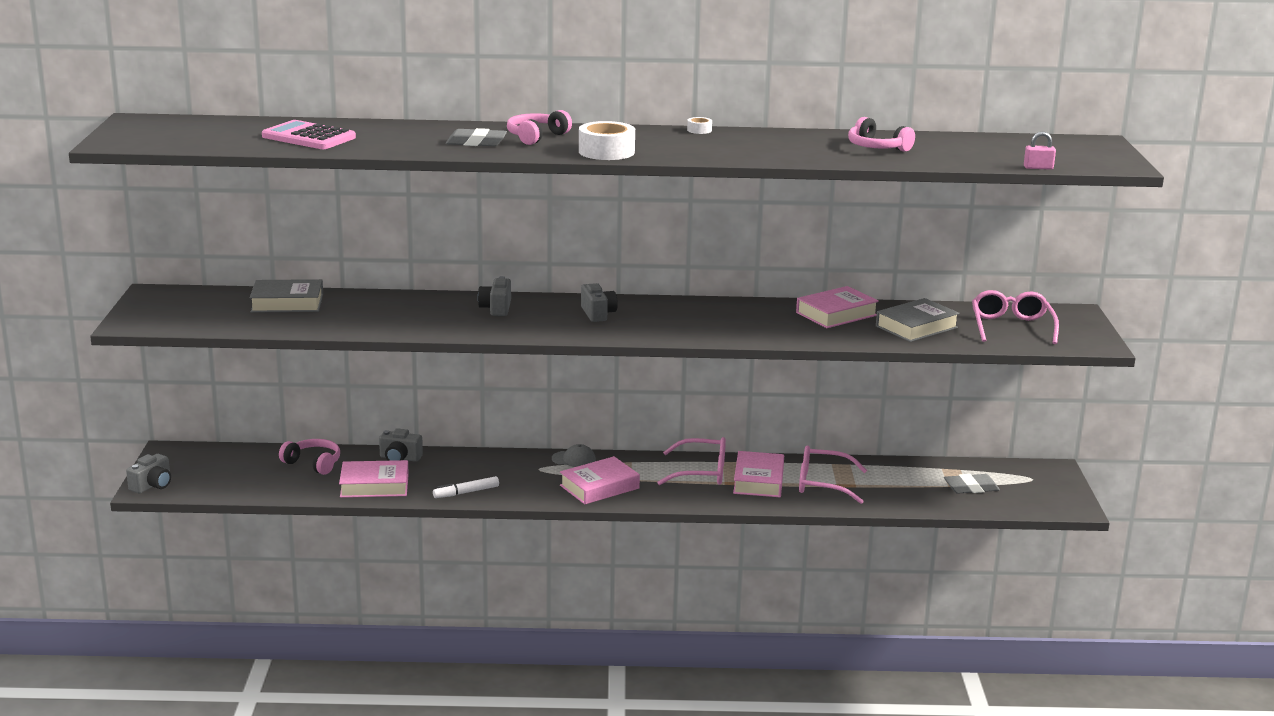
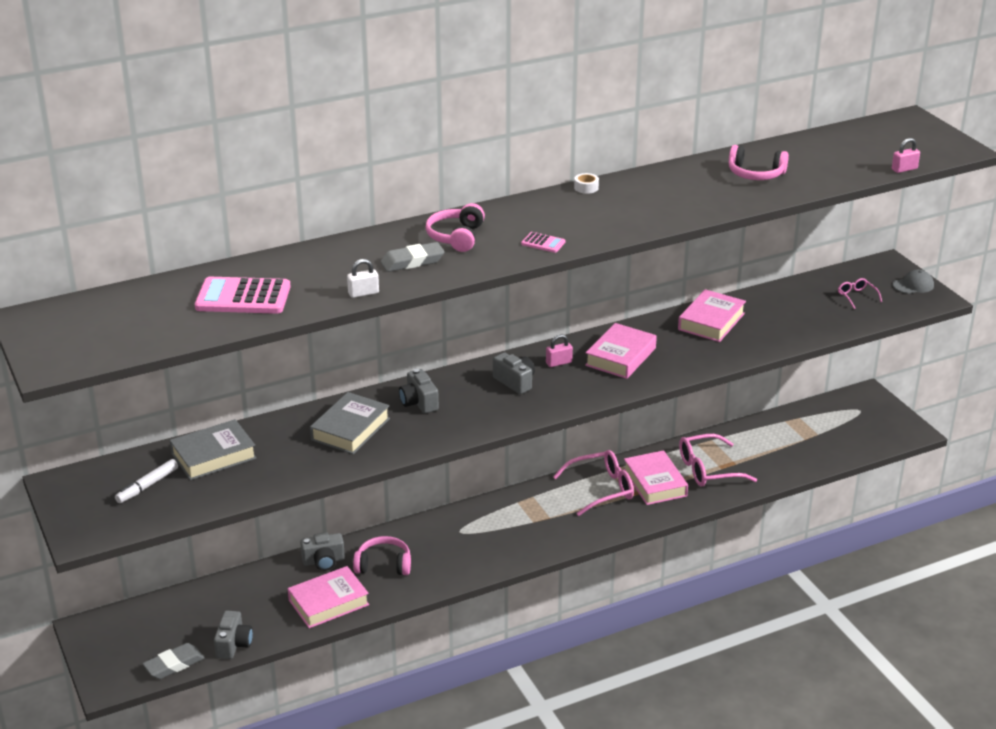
camera: 25 degrees left, 10 degrees up
(152, 485) = (110, 677): grey camera -> grey camera (234, 644)
(313, 463) = (246, 595): pink headphones -> pink headphones (383, 565)
(407, 151) = (363, 293): none -> white padlock
(466, 492) = (419, 582): white marker -> white marker (147, 486)
(574, 459) = (481, 510): grey cap -> grey cap (913, 285)
(599, 487) = (530, 535): pink book -> pink book (620, 357)
(606, 152) = (543, 243): white tape -> pink calculator
(653, 310) = (559, 363): none -> pink padlock
(916, 327) = (786, 318): grey book -> grey book (350, 429)
(971, 488) = (823, 436): grey eraser -> grey eraser (174, 664)
(1011, 327) = (856, 296): pink glasses -> pink glasses, size x0.50

